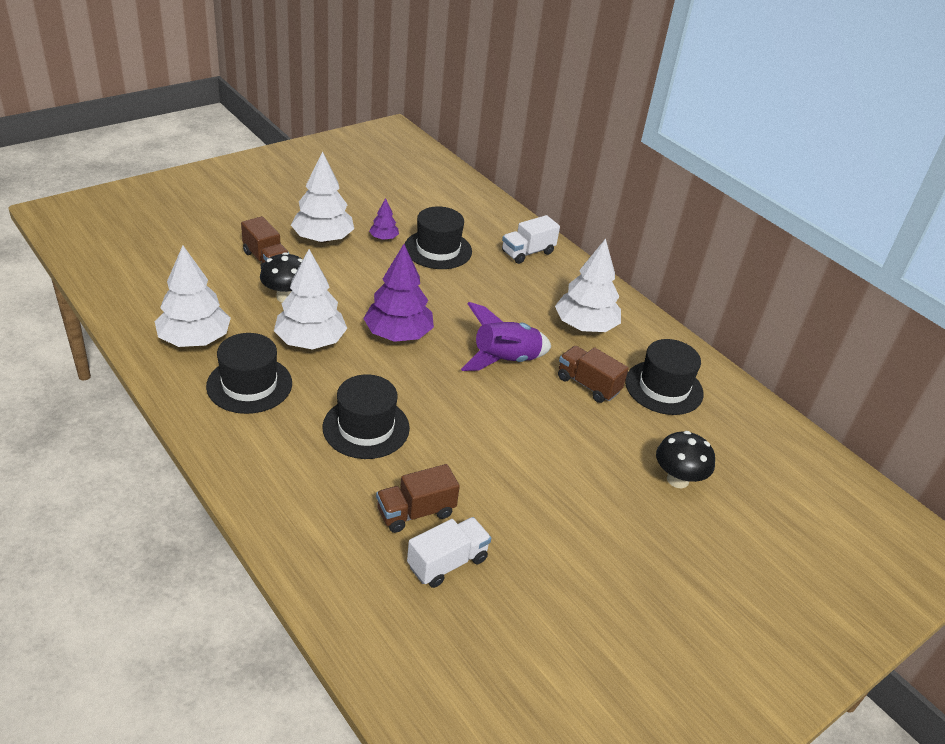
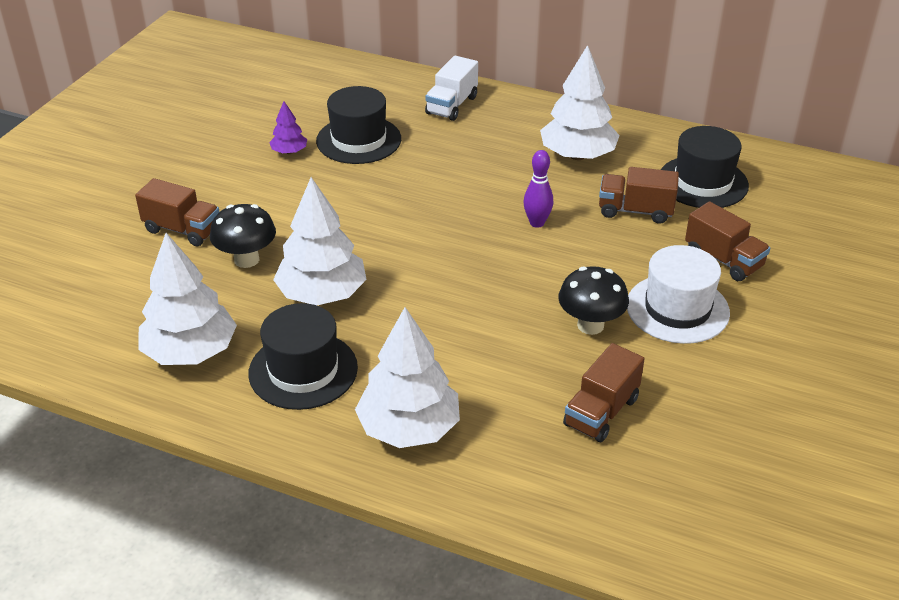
camera: 25 degrees left, 0 degrees up
(323, 239) = (223, 180): white tree -> white tree (409, 428)
(366, 427) = (470, 354): black hat -> none
(398, 334) = (406, 245): purple tree -> none
(447, 562) = (677, 443): white truck -> none
(505, 360) = (537, 223): purple rocket -> purple bowling pin
(547, 469) = (677, 309): none -> white hat
(620, 451) = (723, 260): none -> brown truck
(677, 479) = (795, 261): black mushroom -> black mushroom (590, 325)

